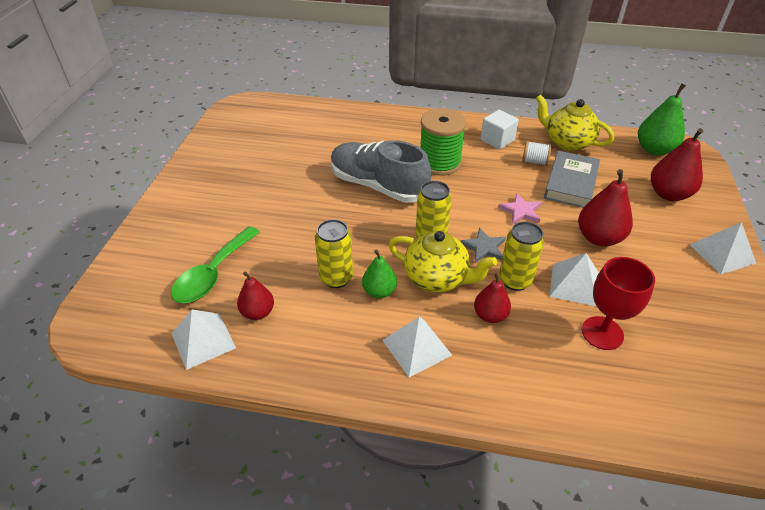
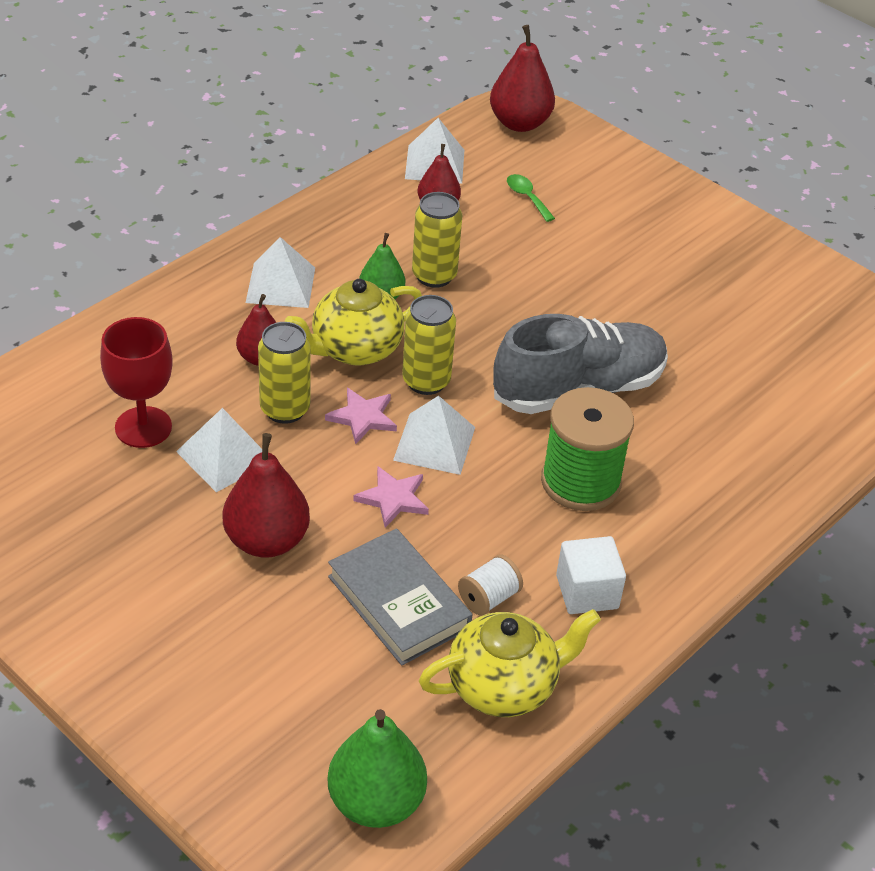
camera: 120 degrees right, 0 degrees up
(213, 274) = (527, 197): green spoon -> green spoon, size x0.49
(484, 247) = (363, 417): grey star -> pink star
(668, 194) = (261, 707): red pear -> red pear (519, 123)
(722, 253) = (105, 651): white pyramid -> white pyramid (434, 443)

